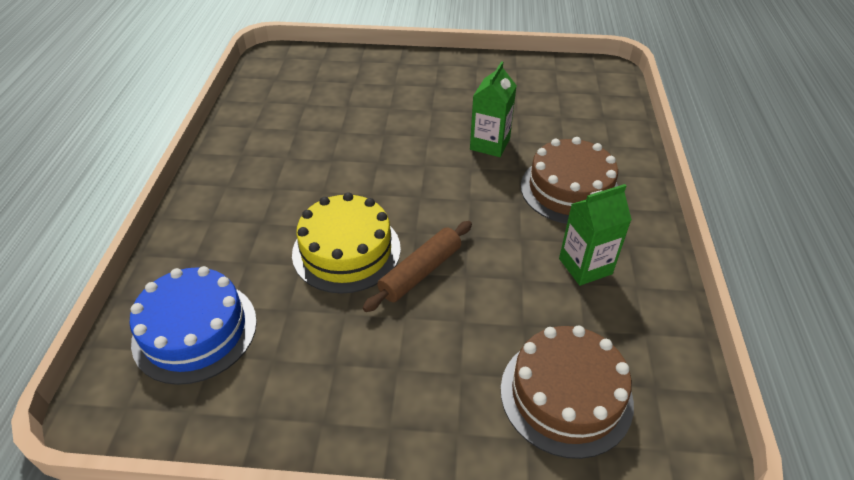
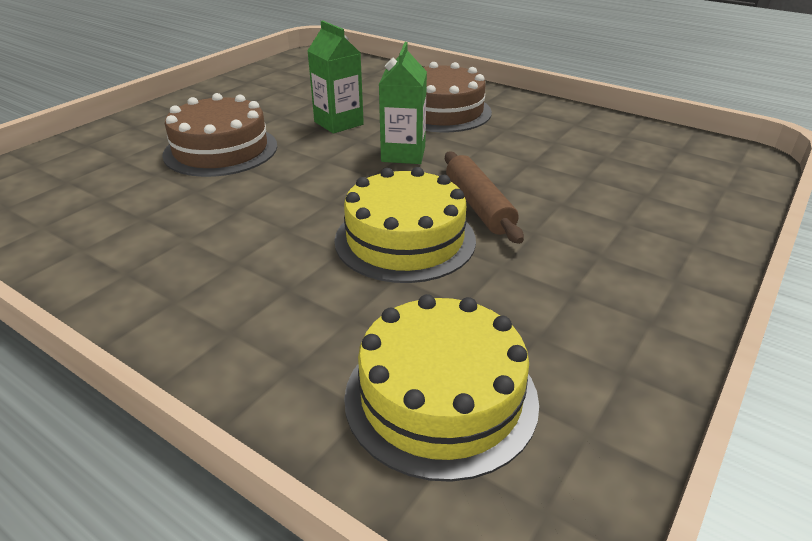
camera: 60 degrees left, 10 degrees down
(195, 331) = (441, 397): blue cake -> yellow cake
(566, 395) = (672, 183): brown cake -> brown cake (221, 150)
(585, 266) = (538, 134): green carton -> green carton (403, 154)

